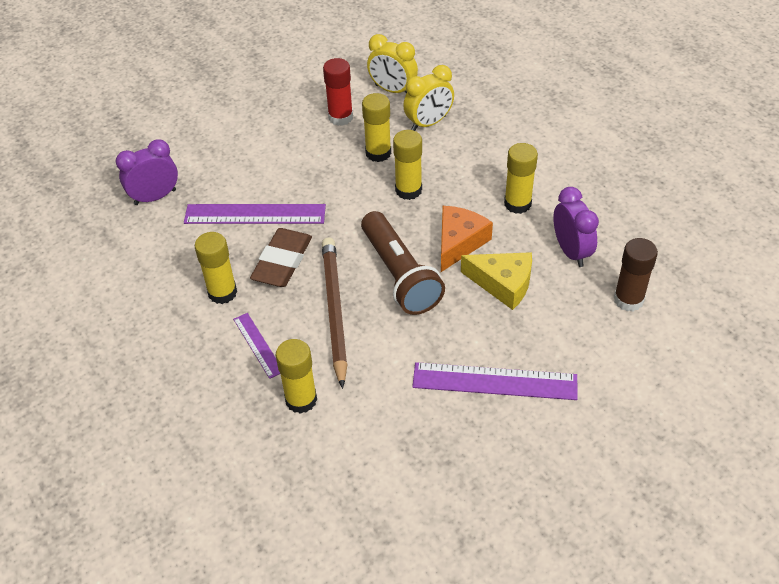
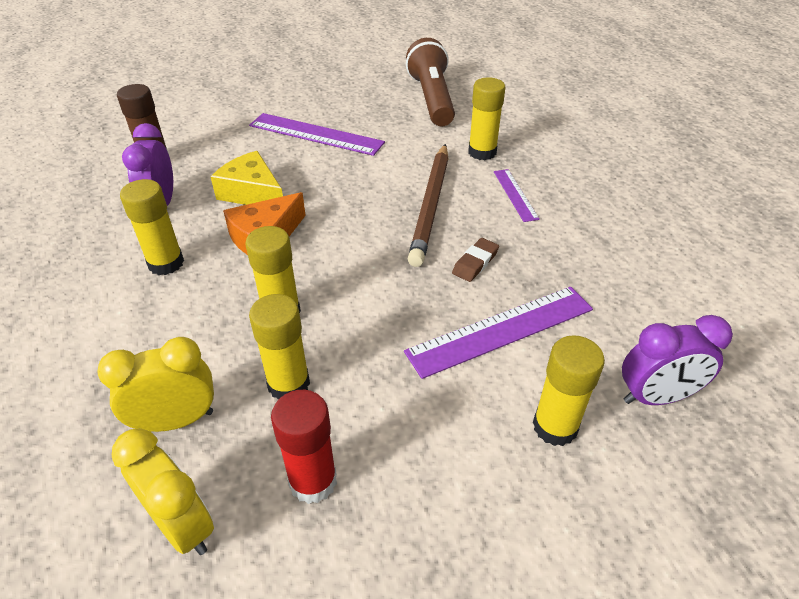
camera: 165 degrees left, 5 degrees down
(222, 292) = (550, 246): yellow glue stick -> yellow glue stick (555, 426)
(255, 214) = (501, 330): purple ruler -> purple ruler turned 45 degrees counterclockwise
(282, 262) = (475, 263): brown eraser -> brown eraser, size x0.55
(399, 275) = (349, 221): brown flashlight -> brown flashlight (432, 99)

